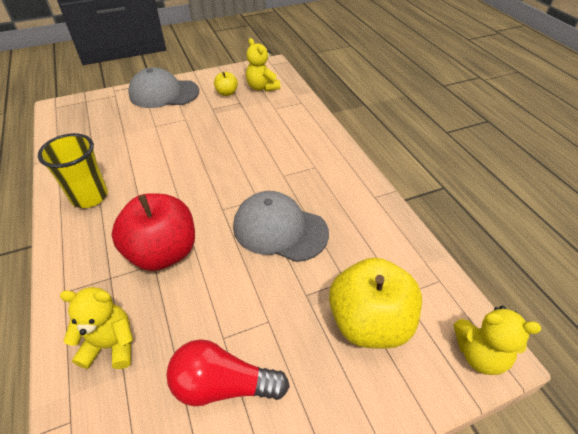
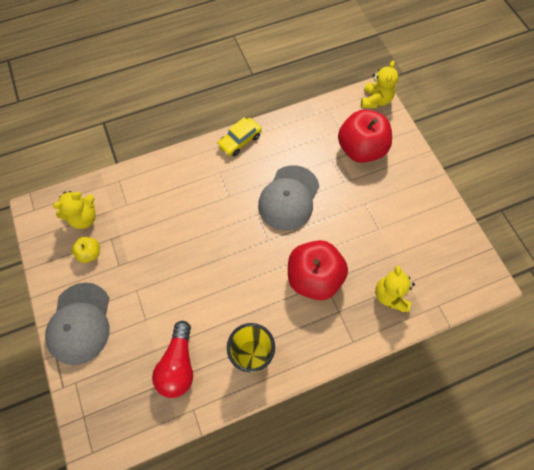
camera: 90 degrees left, 20 degrees up
(223, 385) = (407, 225): red light bulb -> red light bulb (178, 365)
(361, 183) = (239, 141): none -> yellow car
(369, 322) = (361, 149): yellow apple -> red apple

